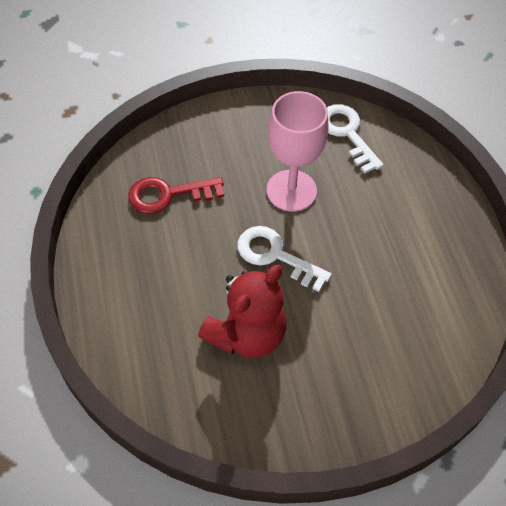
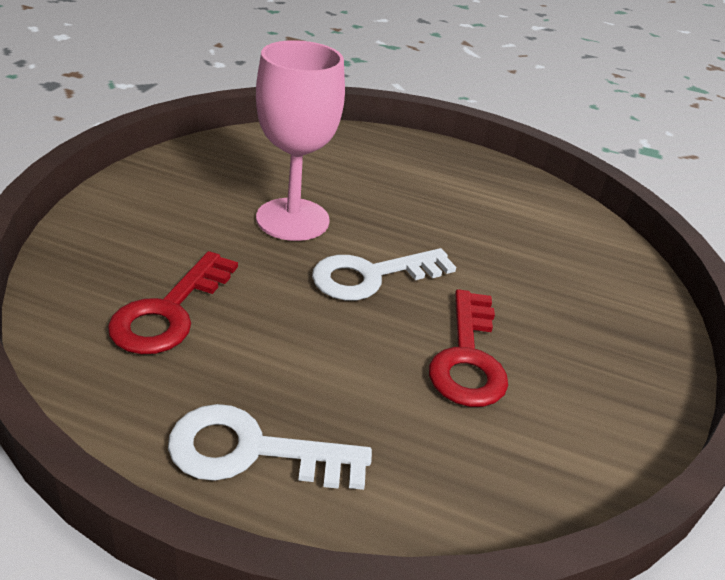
camera: 60 degrees left, 20 degrees down
(246, 334) = (468, 358): red teddy bear -> red key
(347, 134) = (264, 152): white key -> white key (253, 451)

